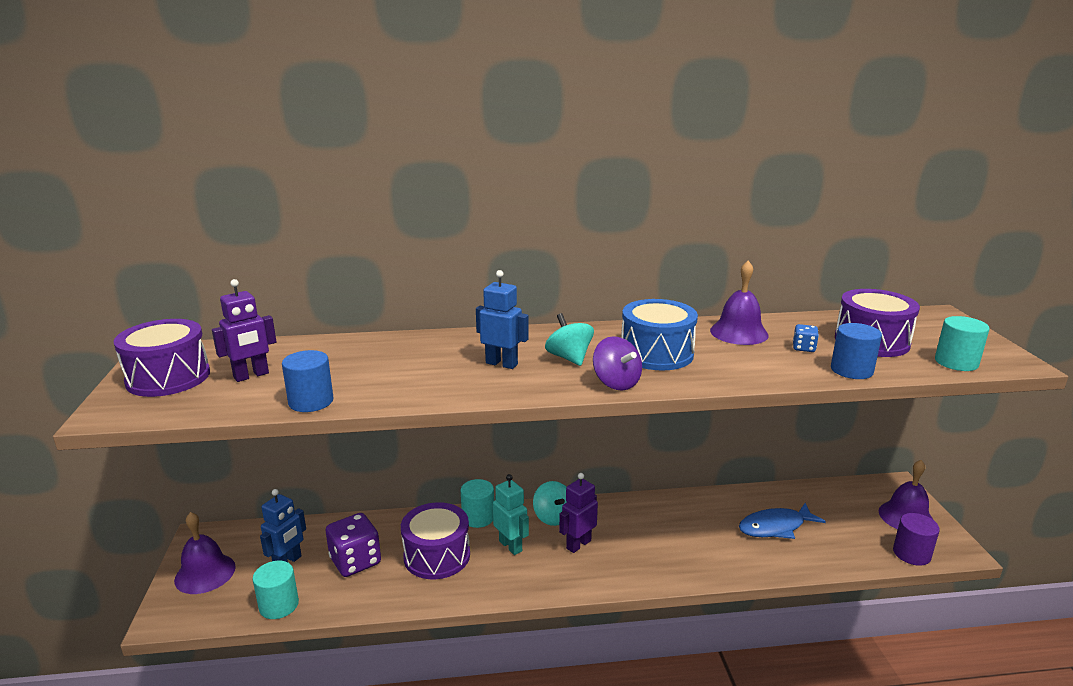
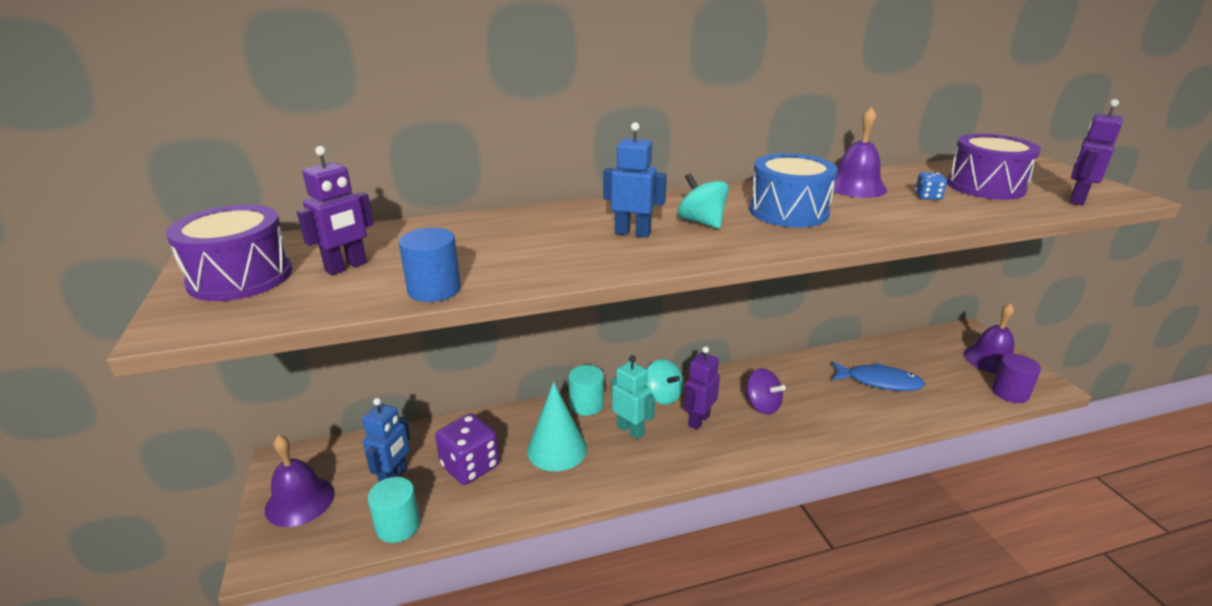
camera: 10 degrees left, 5 degrees up
(437, 556) = (557, 449): purple drum -> turquoise cone
(616, 383) = (767, 243): purple spinning top -> purple spinning top (762, 405)
(775, 527) = (879, 382): blue fish -> blue fish turned 135 degrees counterclockwise
(851, 370) = (988, 213): blue cylinder -> none
(956, 362) = (1076, 200): turquoise cylinder -> purple robot

